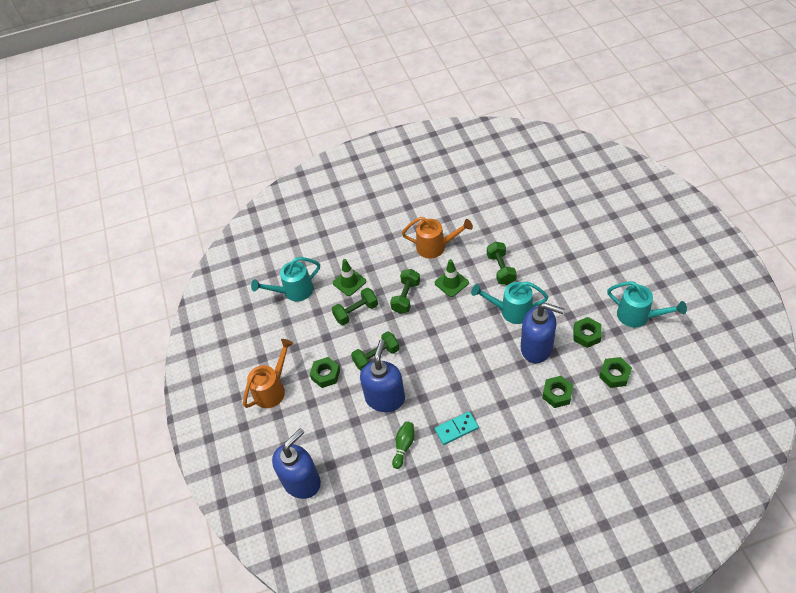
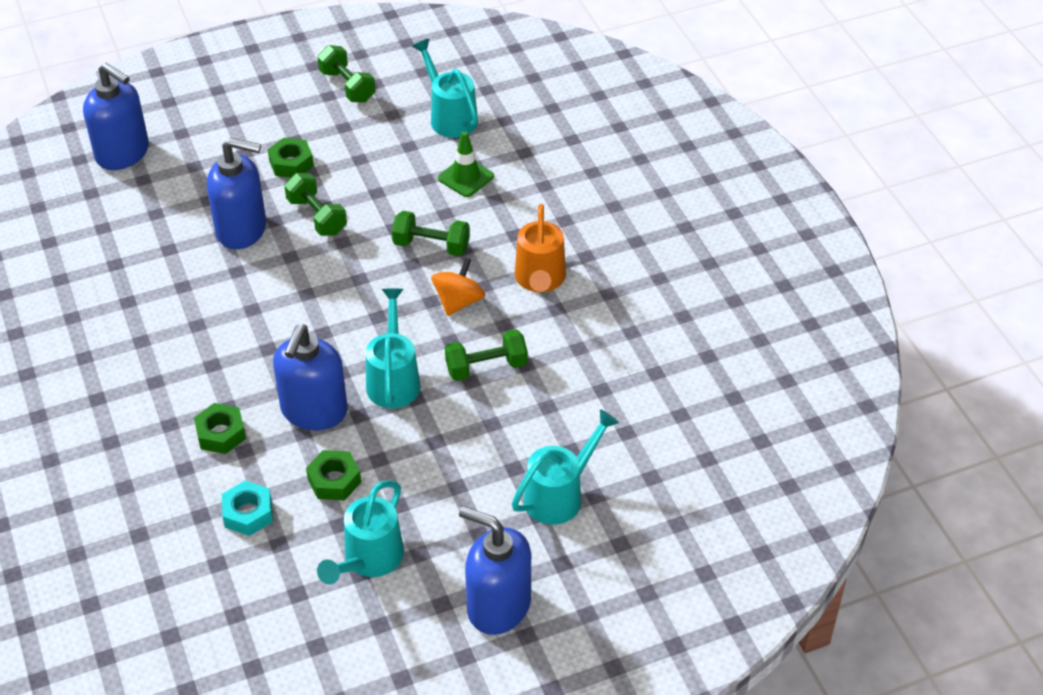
camera: 80 degrees right, 5 degrees down
(272, 389) = (273, 111): orange watering can -> none
(356, 312) = (404, 189): green dumbbell -> green dumbbell (347, 86)
(404, 446) = (158, 253): green bowling pin -> none
(451, 283) = (458, 302): green traffic cone -> orange spinning top
(456, 429) = (177, 310): turquoise domino -> none
(586, 238) = (560, 495): none -> turquoise watering can
(614, 375) = (248, 513): green nut -> turquoise nut
(658, 261) = (498, 606): none -> blue soap dispenser

